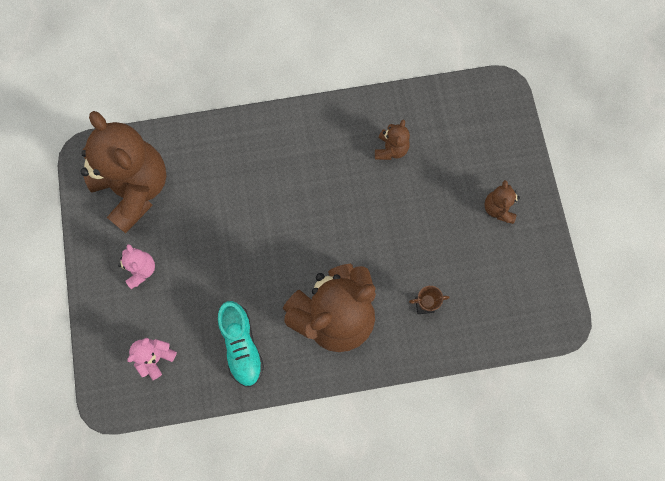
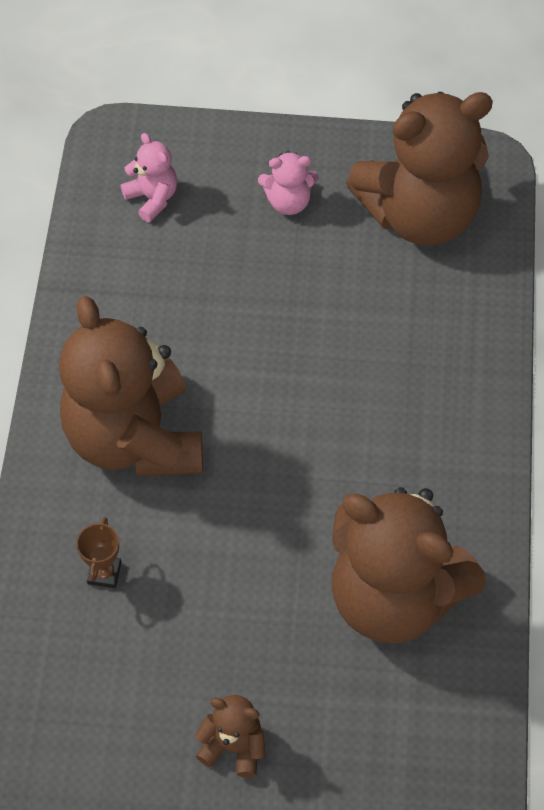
camera: 105 degrees right, 15 degrees down
(241, 346) = (131, 305): turquoise shoe -> none
(391, 149) = (393, 595): brown teddy bear -> brown teddy bear, size x2.34

